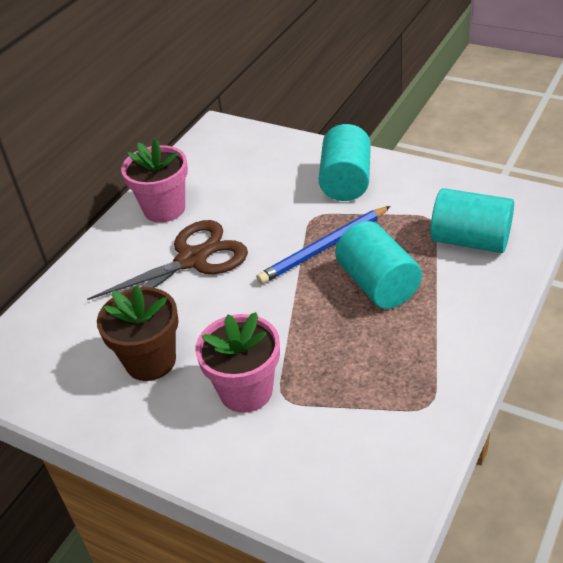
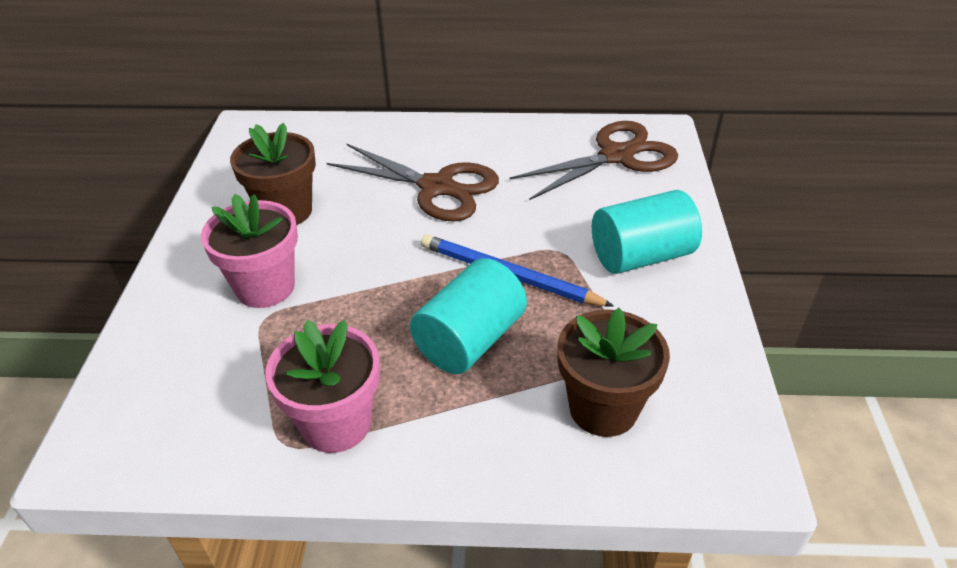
camera: 60 degrees right, 0 degrees up
(164, 209) = (502, 143): pink flower pot -> pink flower pot (336, 423)
(230, 157) = (616, 156): none -> brown scissors
(470, 240) = (603, 408): turquoise cylinder -> brown flower pot

